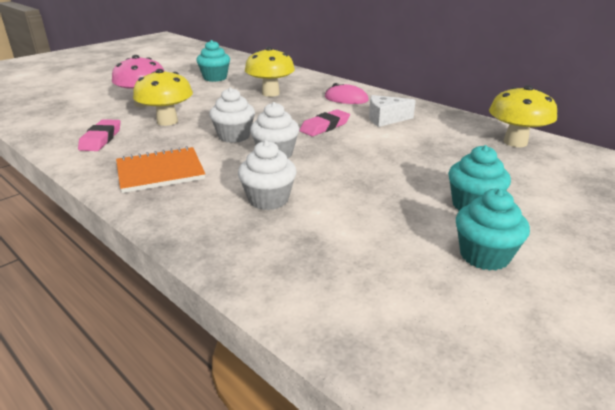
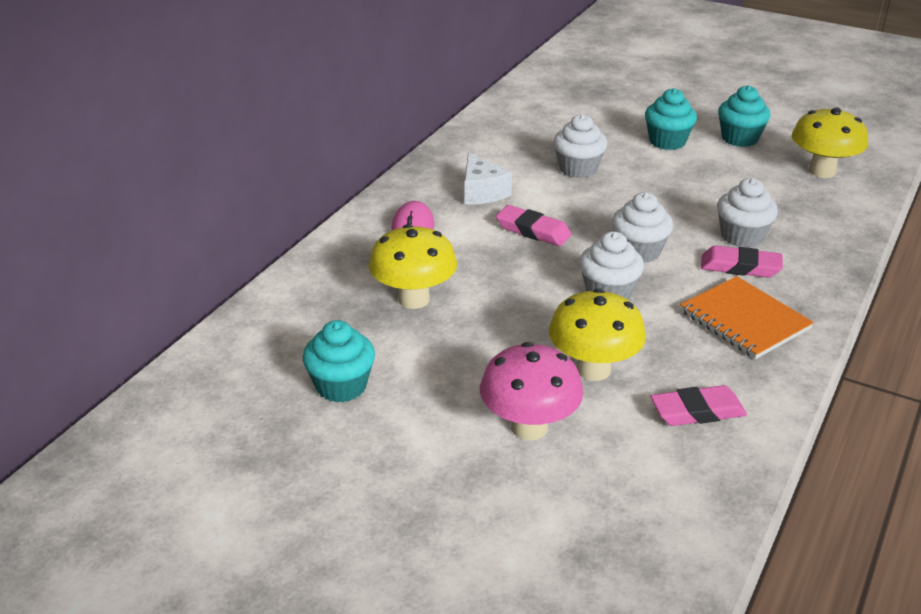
camera: 105 degrees left, 5 degrees up
(224, 187) = (740, 267): none -> pink eraser
(416, 154) = (578, 169): none -> white cupcake
(515, 142) = (512, 119): yellow mushroom -> yellow mushroom (822, 171)

